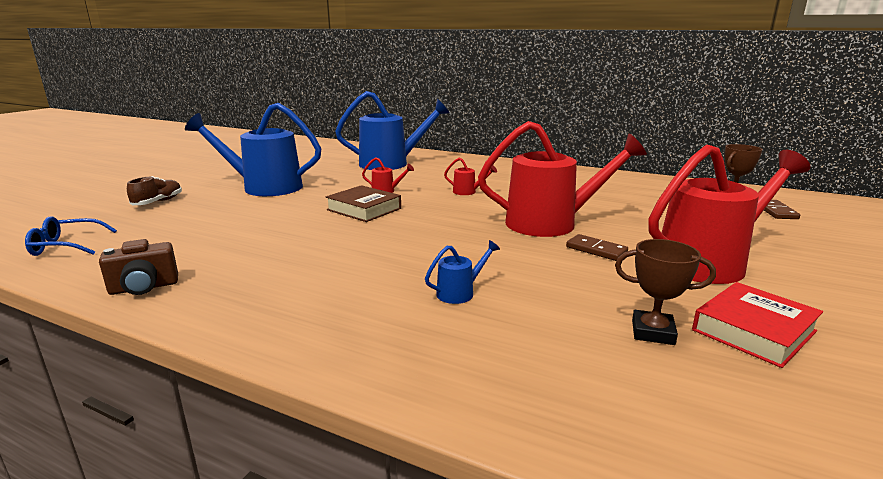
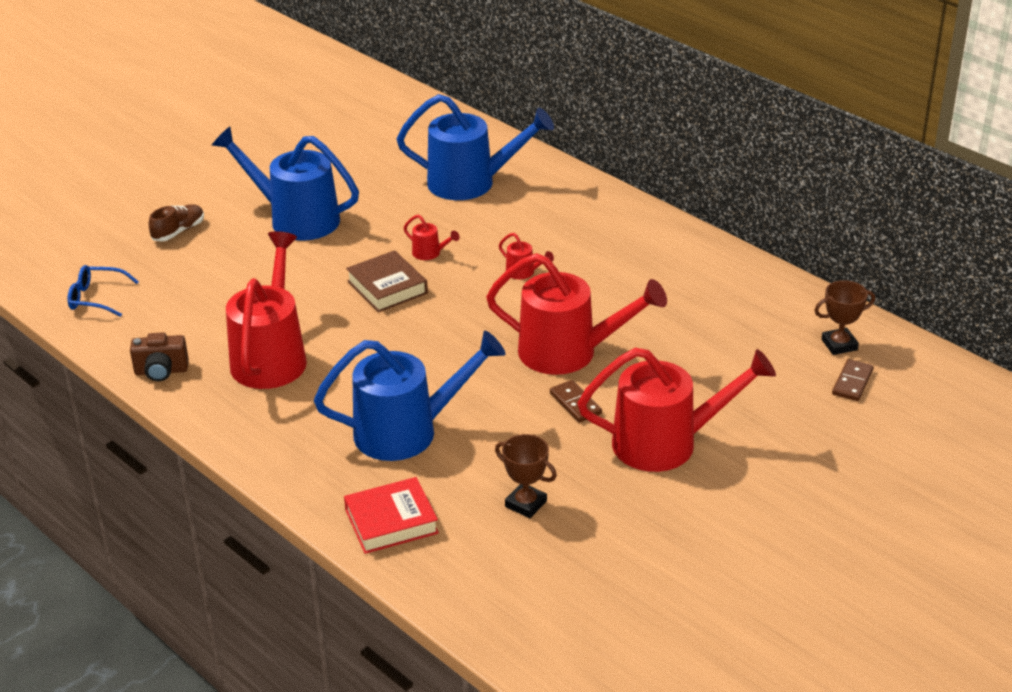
camera: 20 degrees right, 15 degrees up
(274, 260) = (271, 356): none -> red watering can
(460, 292) = (408, 431): blue watering can -> blue watering can, size x2.49
(753, 331) = (606, 520): red book -> red book (391, 521)

